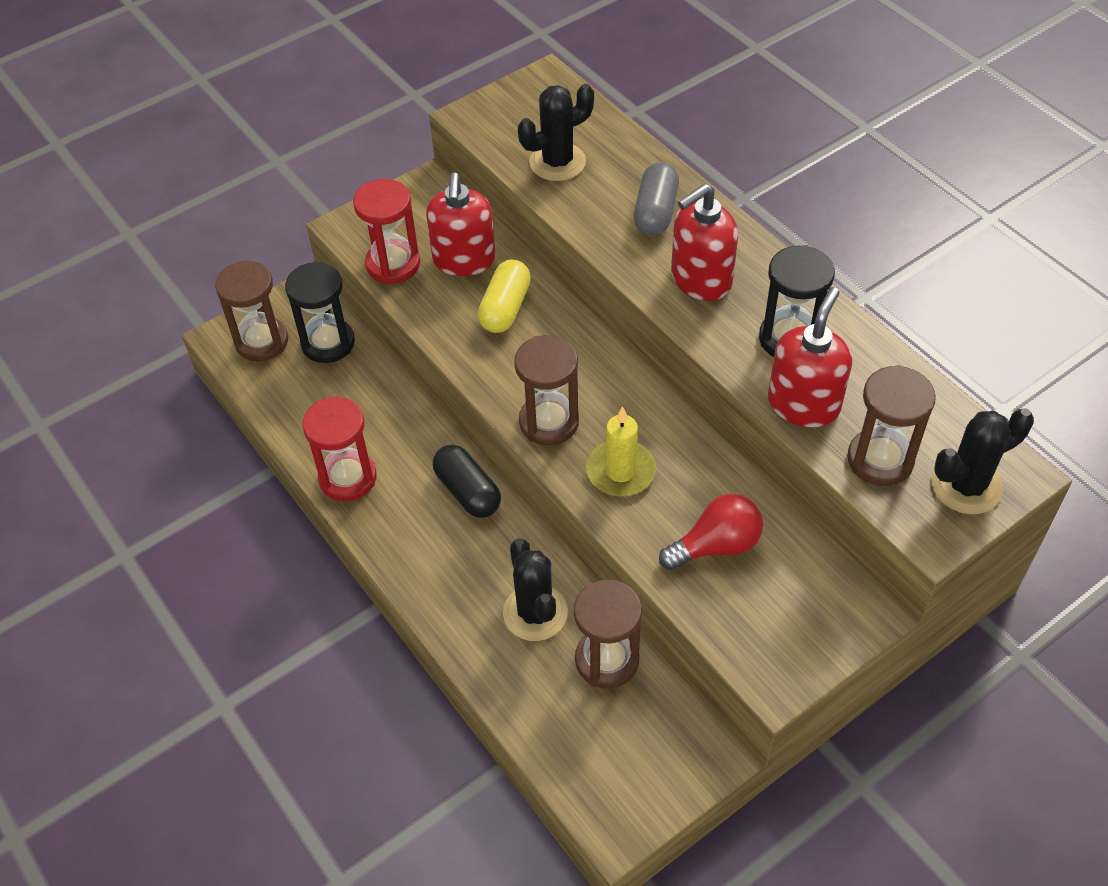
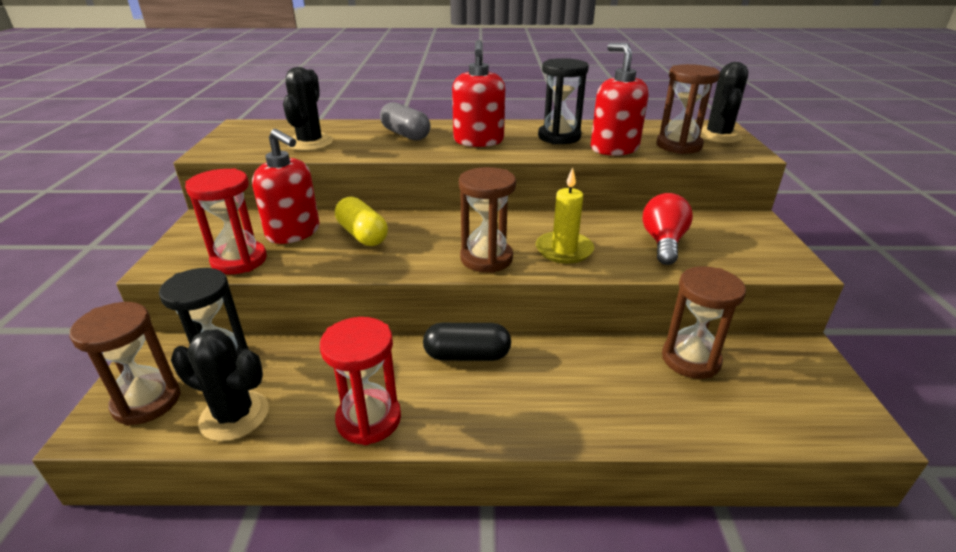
camera: 55 degrees left, 20 degrees down
(535, 613) = (618, 375): black cactus -> black cactus (234, 416)

